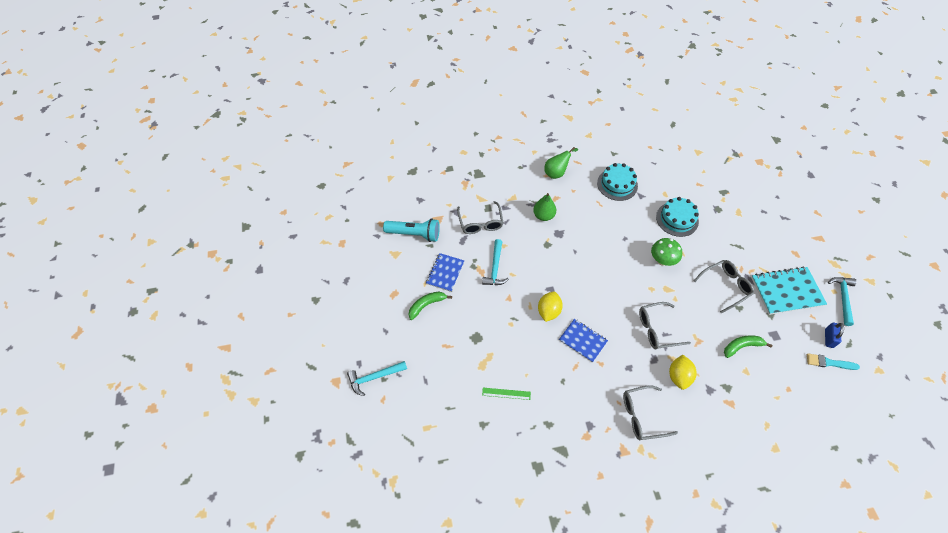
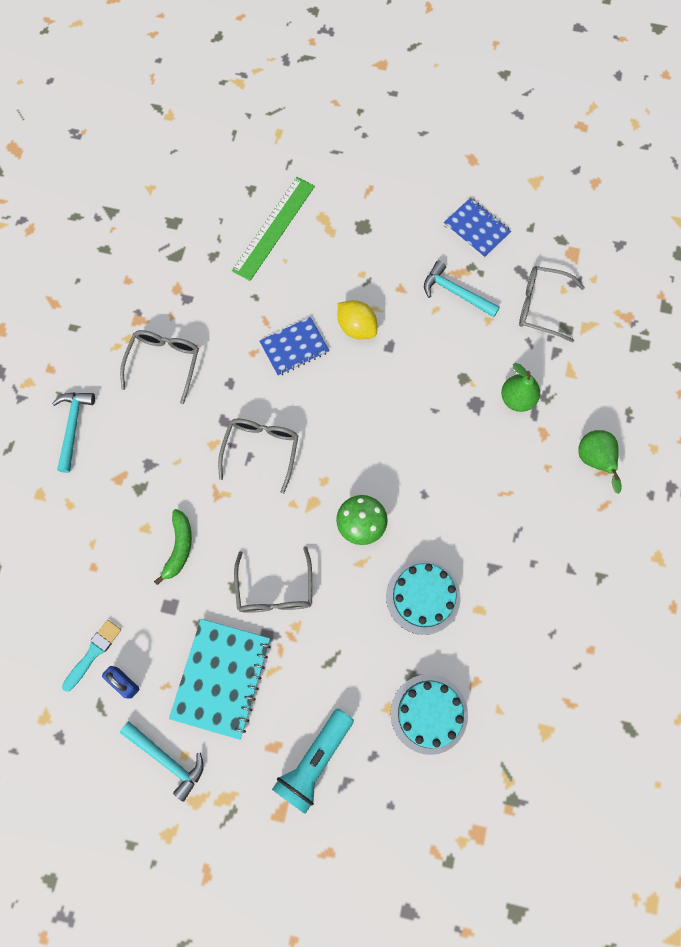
camera: 115 degrees right, 15 degrees up
(374, 377) = (366, 102): turquoise hammer -> turquoise hammer (73, 427)
(414, 234) = (558, 216): turquoise flashlight -> turquoise flashlight (314, 761)
(426, 305) = (437, 189): green banana -> none
(506, 393) = (273, 228): green ruler -> green ruler, size x1.95
(617, 184) = (531, 543): turquoise cake -> turquoise cake (429, 714)
(679, 376) = (186, 437): yellow lemon -> none

